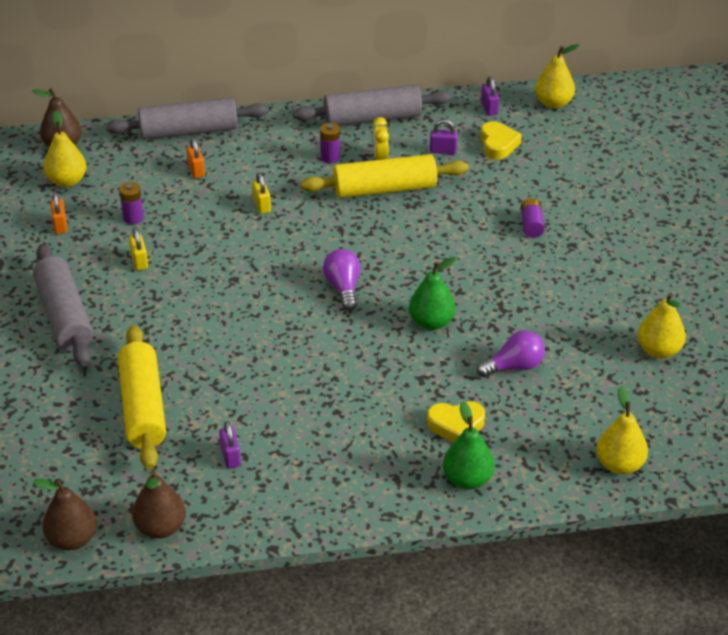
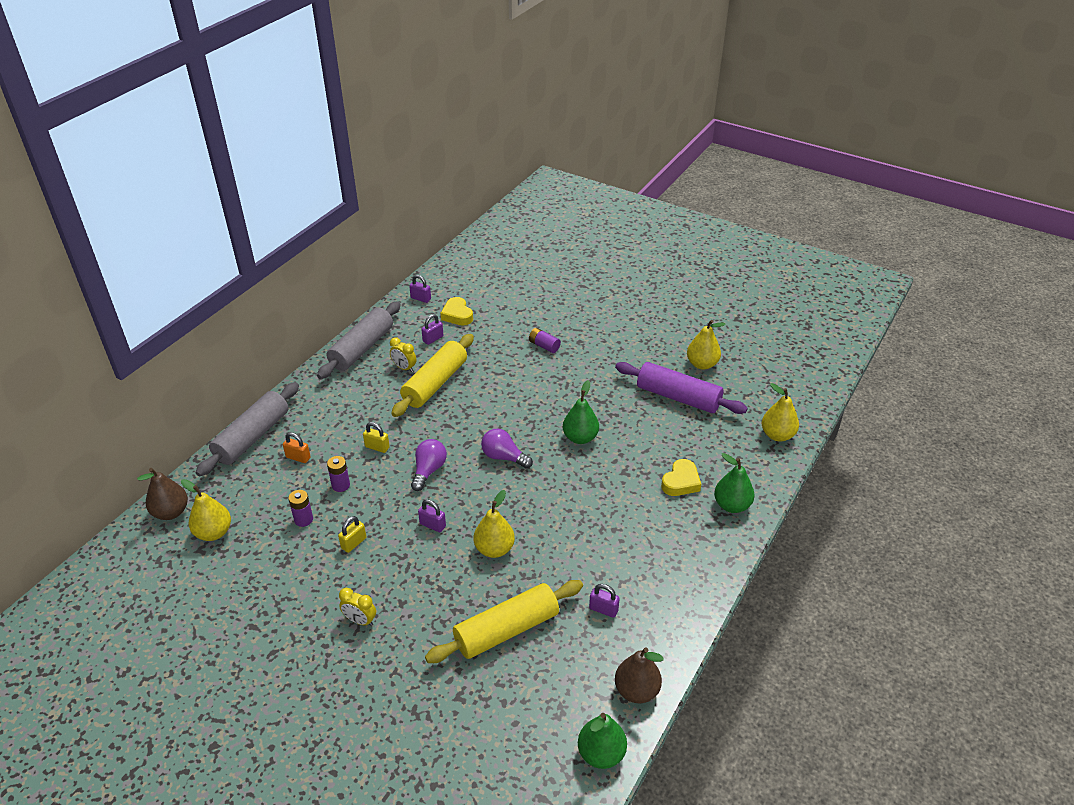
camera: 50 degrees left, 0 degrees up
(60, 225) = (257, 565): orange padlock -> none
(64, 316) = (360, 620): grey rolling pin -> yellow clock
(72, 539) = (601, 753): brown pear -> green pear
(139, 261) = (353, 543): yellow padlock -> yellow padlock turned 75 degrees counterclockwise
(143, 407) = (506, 630): yellow rolling pin -> yellow rolling pin turned 60 degrees counterclockwise
(210, 294) = (432, 525): none -> purple padlock
(330, 157) = (373, 388): purple battery -> purple battery (341, 485)
(498, 144) = (457, 315): yellow heart -> yellow heart turned 150 degrees counterclockwise
(514, 366) = (656, 427): purple light bulb -> purple light bulb (428, 470)
(553, 103) = (450, 273): yellow pear -> yellow pear (494, 549)
(581, 359) = (678, 397): none -> purple rolling pin

